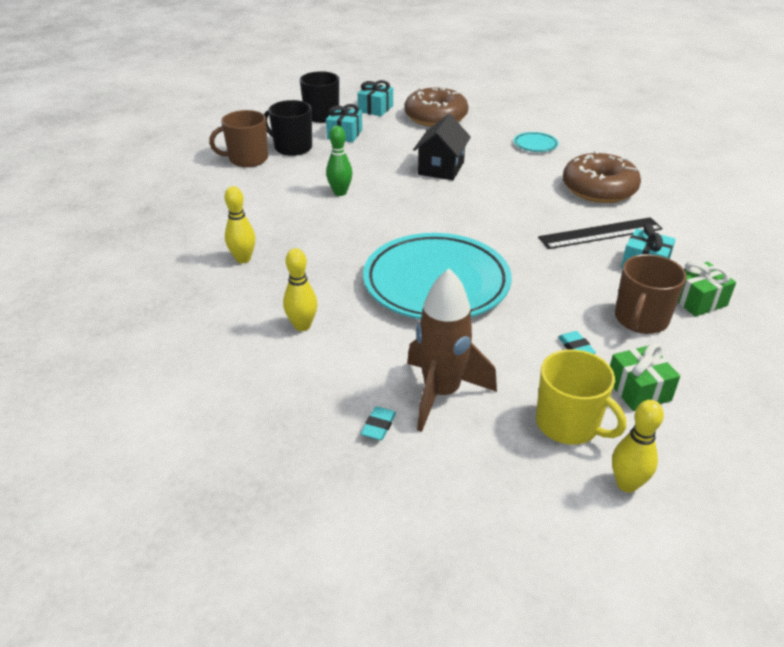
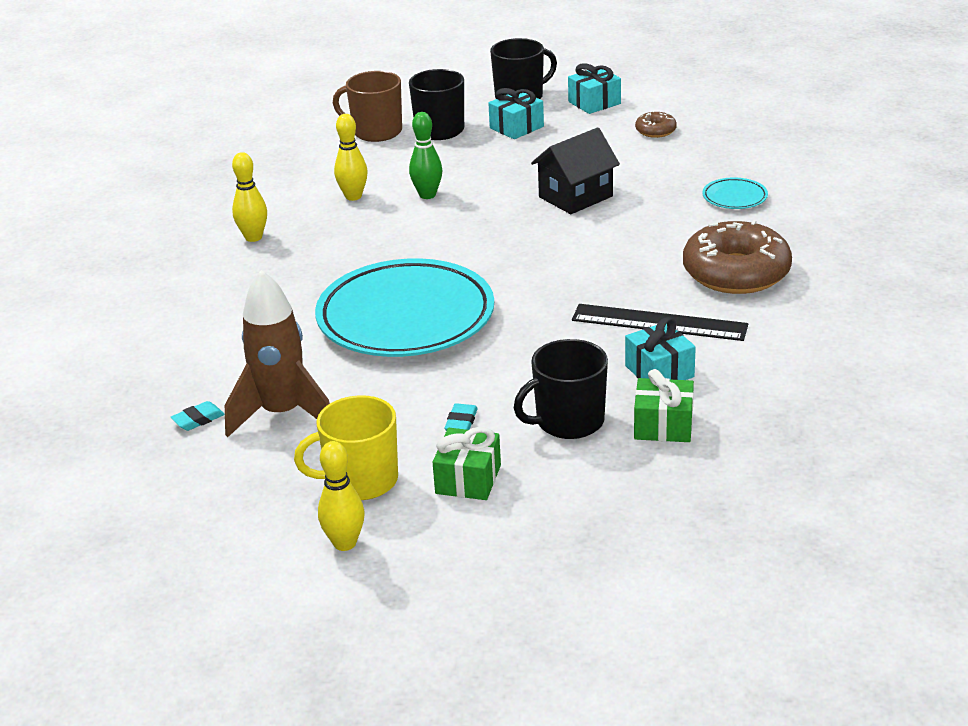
camera: 35 degrees right, 5 degrees down
(302, 326) = (234, 316): yellow bowling pin -> yellow bowling pin (353, 196)
(435, 117) = (655, 131): brown donut -> brown donut, size x0.45
(569, 424) = (360, 481): yellow mug -> yellow mug turned 90 degrees clockwise
(640, 320) = (568, 421): brown mug -> black mug

